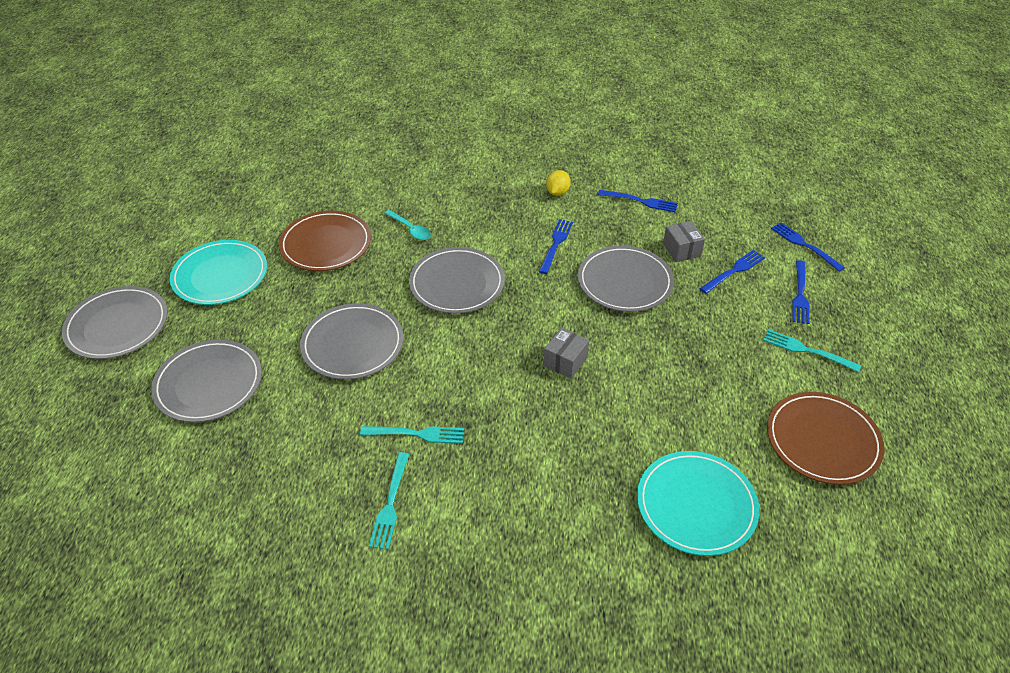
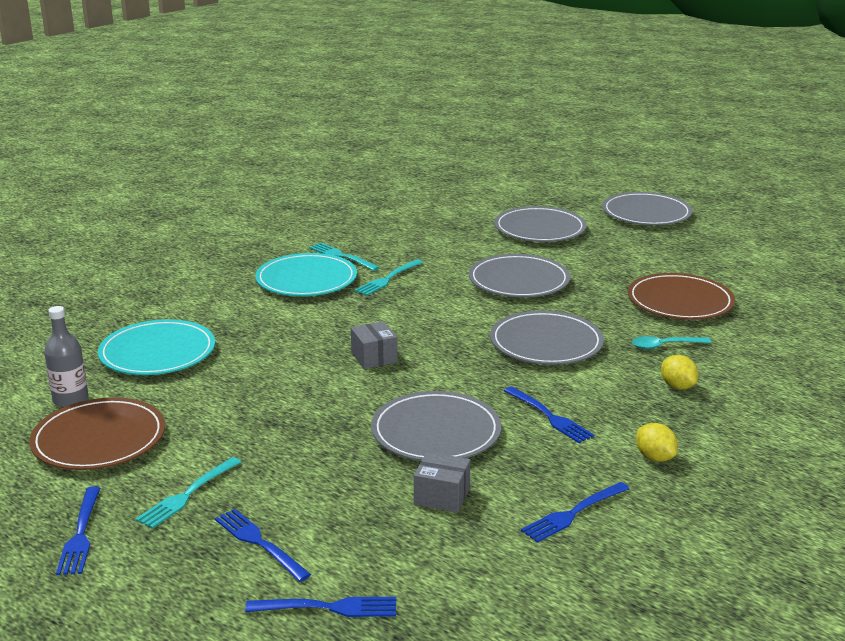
camera: 125 degrees right, 20 degrees down
(220, 275) = (675, 253): turquoise plate -> turquoise plate (306, 280)
(465, 208) = (677, 386): none -> yellow lemon
(734, 271) = (360, 515): blue fork -> blue fork (81, 534)
(807, 350) = (188, 494): turquoise fork -> turquoise fork turned 150 degrees clockwise
(811, 503) = (70, 400): none -> grey bottle

